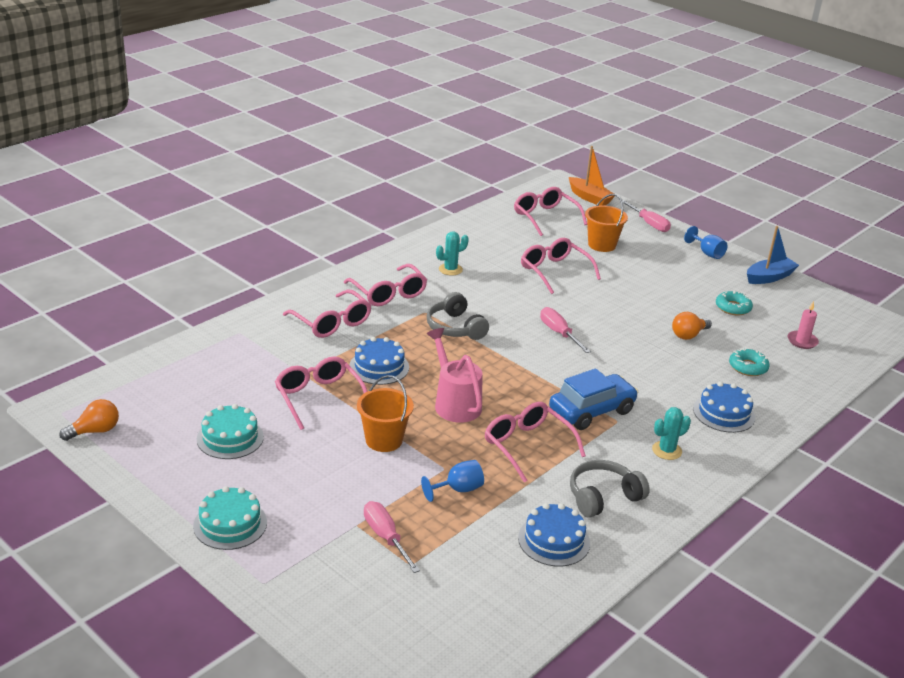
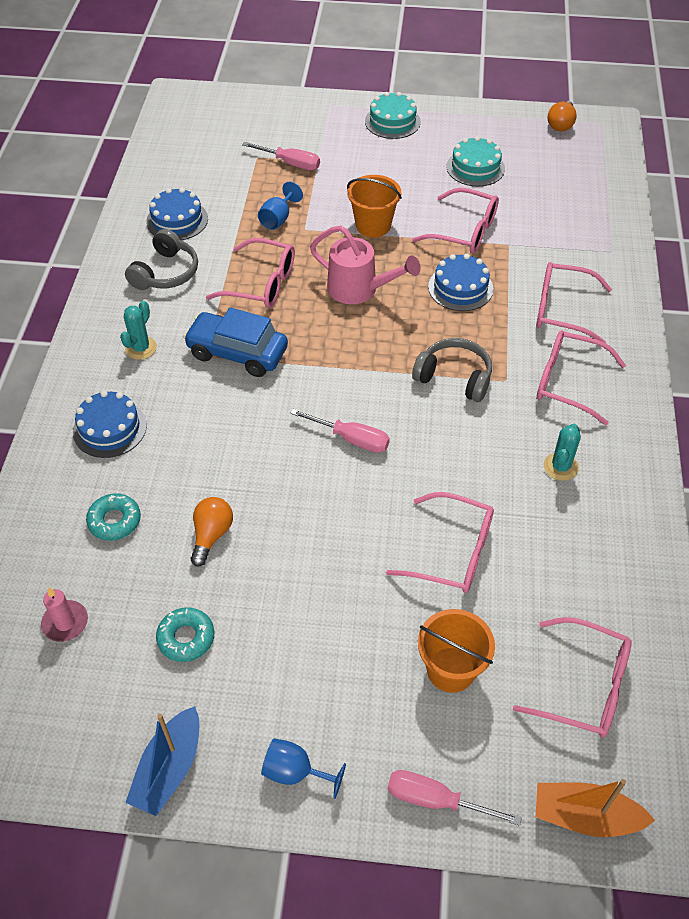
camera: 145 degrees right, 20 degrees up
(591, 411) = (237, 352): blue car -> blue car turned 90 degrees clockwise

